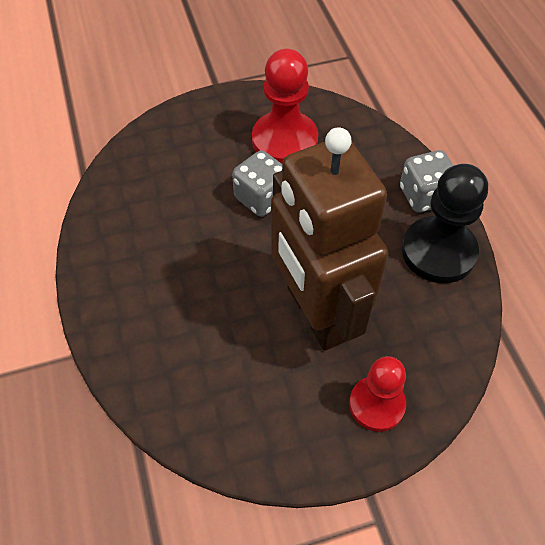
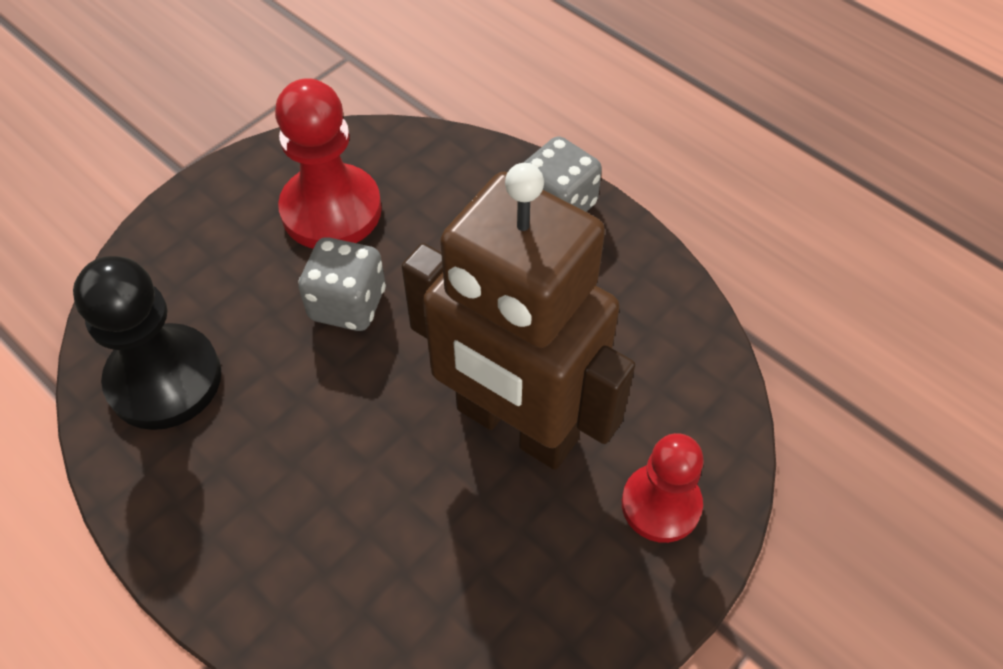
camera: 30 degrees left, 0 degrees up
(438, 252) = (617, 270): black pawn -> black pawn (164, 379)

